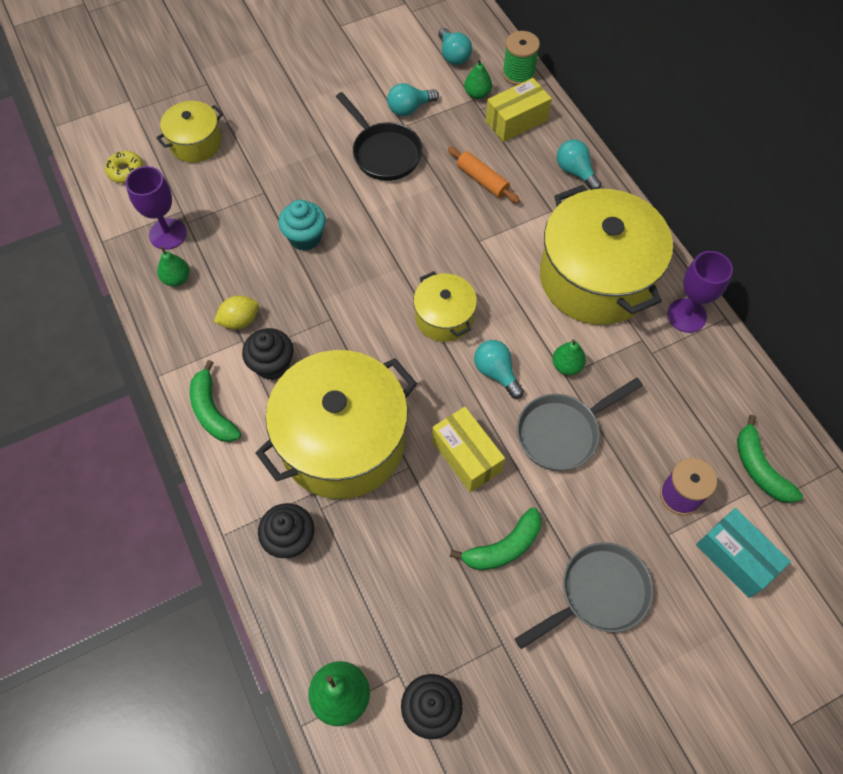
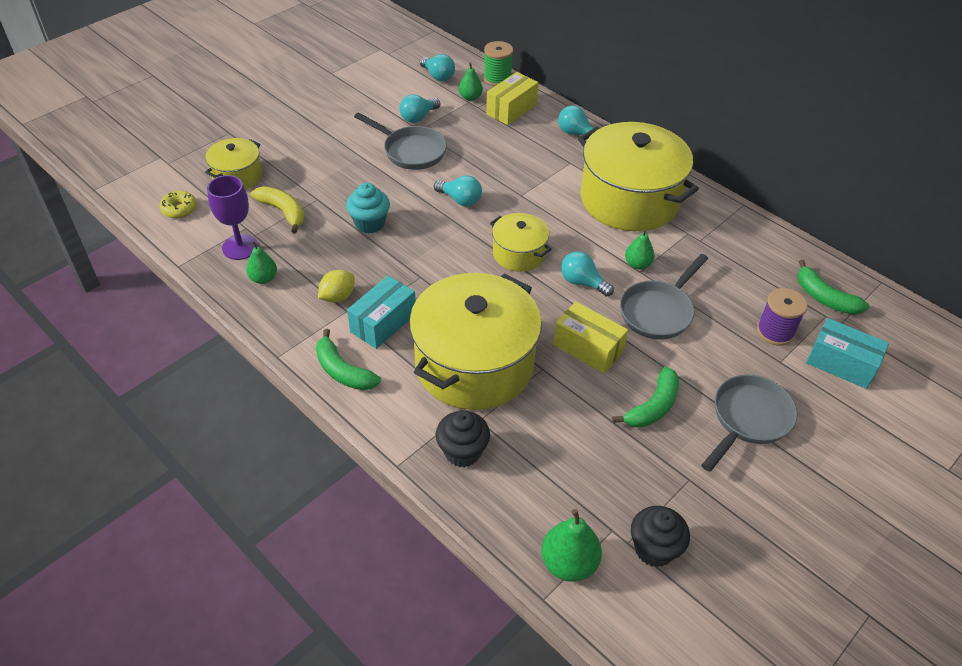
camera: 20 degrees left, 15 degrees down
(224, 200) = (283, 212): none -> yellow banana
(272, 365) = (383, 323): black cupcake -> turquoise box
(384, 153) = (411, 151): black pan -> grey pan
(410, 231) = (460, 200): none -> turquoise light bulb
(482, 180) = (503, 153): orange rolling pin -> none
(686, 315) = (713, 209): purple goblet -> none

